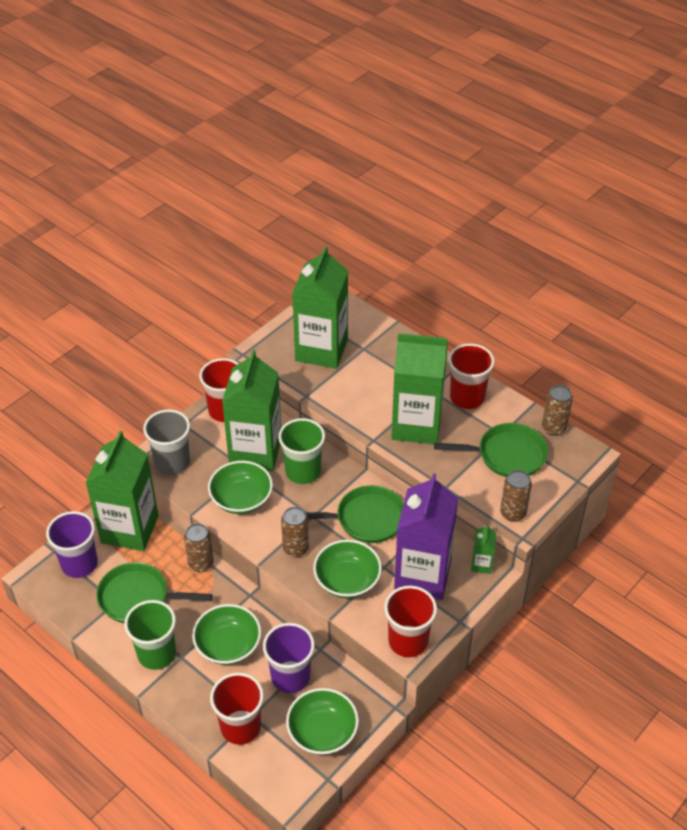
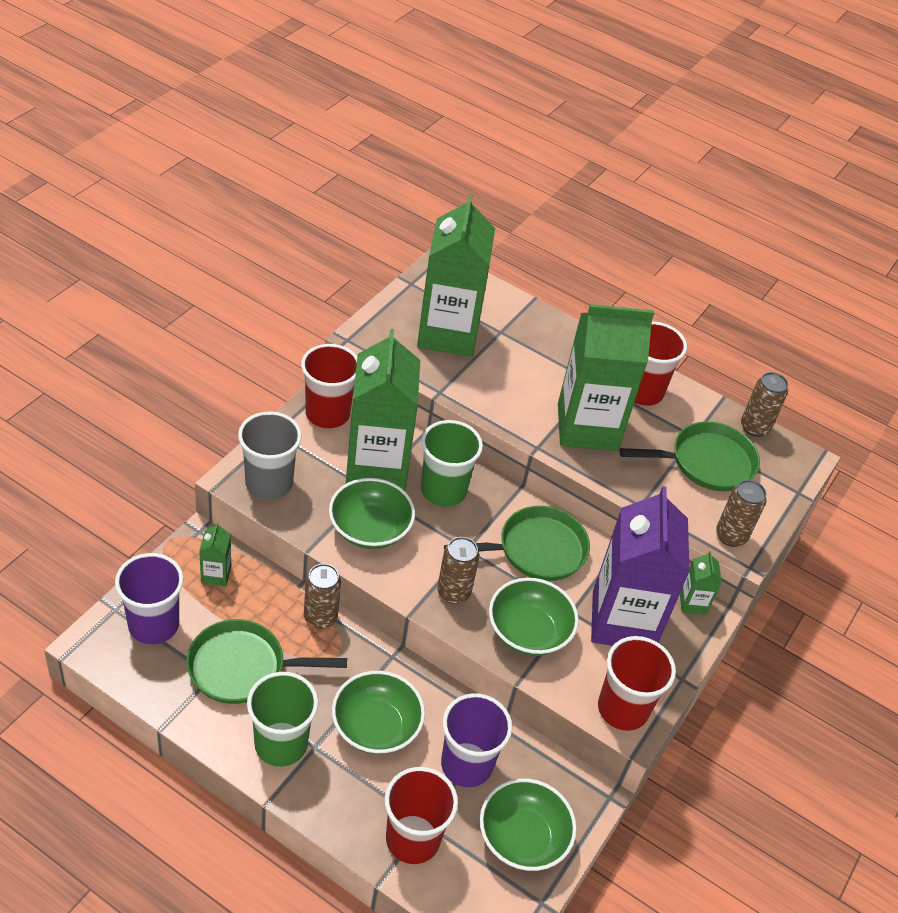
camera: 15 degrees left, 0 degrees up
(130, 529) = (216, 574): green carton -> green carton, size x0.41

